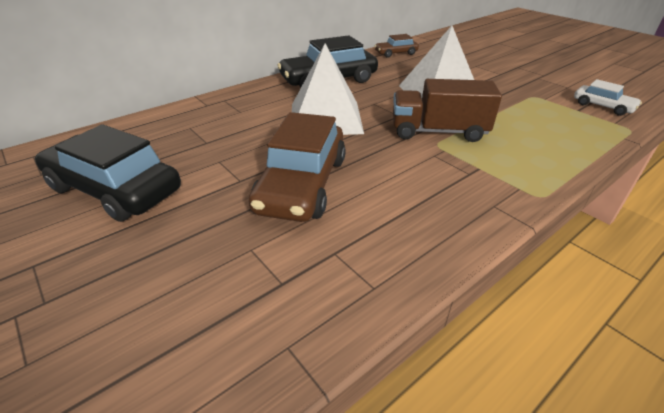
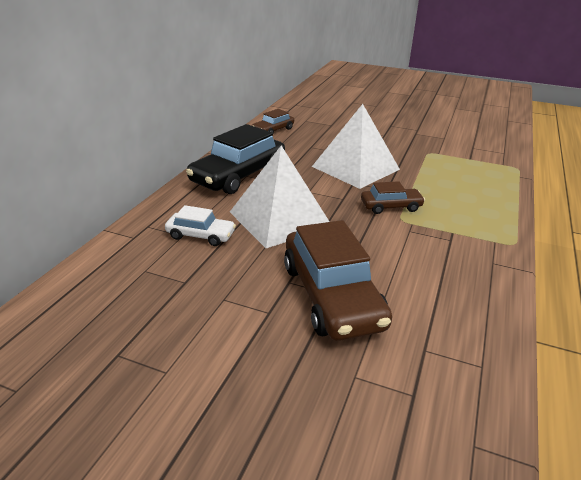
camera: 30 degrees left, 5 degrees down
(115, 189) = (141, 372): black car -> none
(438, 131) = (391, 206): brown truck -> brown car
(602, 106) = (483, 151): white car -> white car (201, 235)

